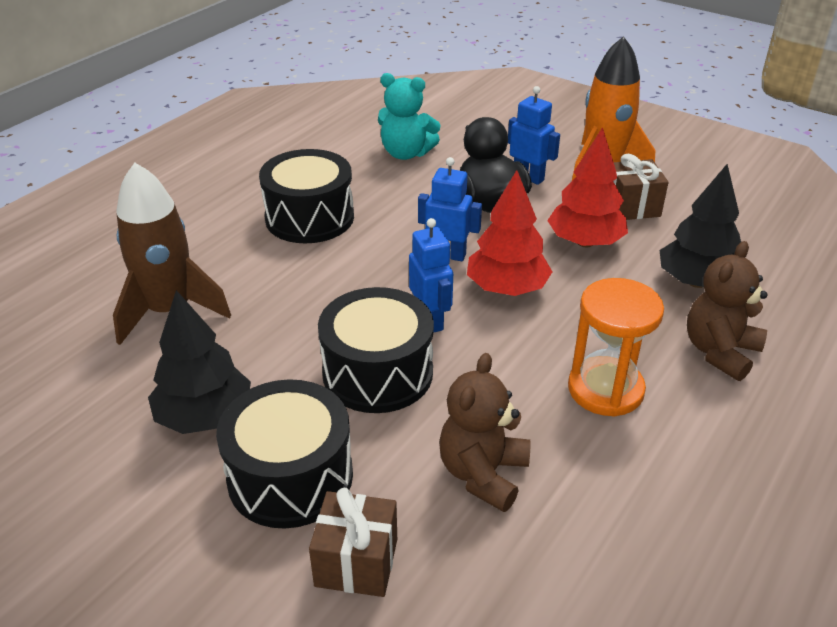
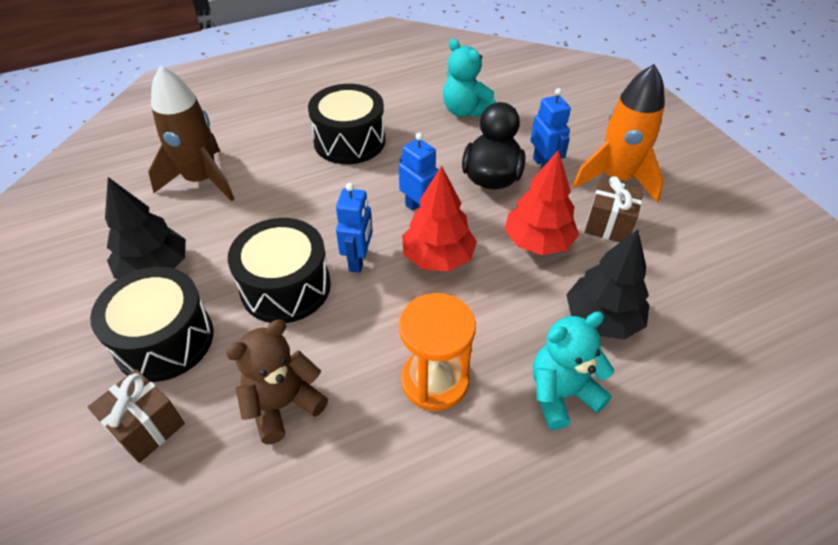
camera: 30 degrees right, 10 degrees up
(719, 352) = (562, 394): brown teddy bear -> turquoise teddy bear

